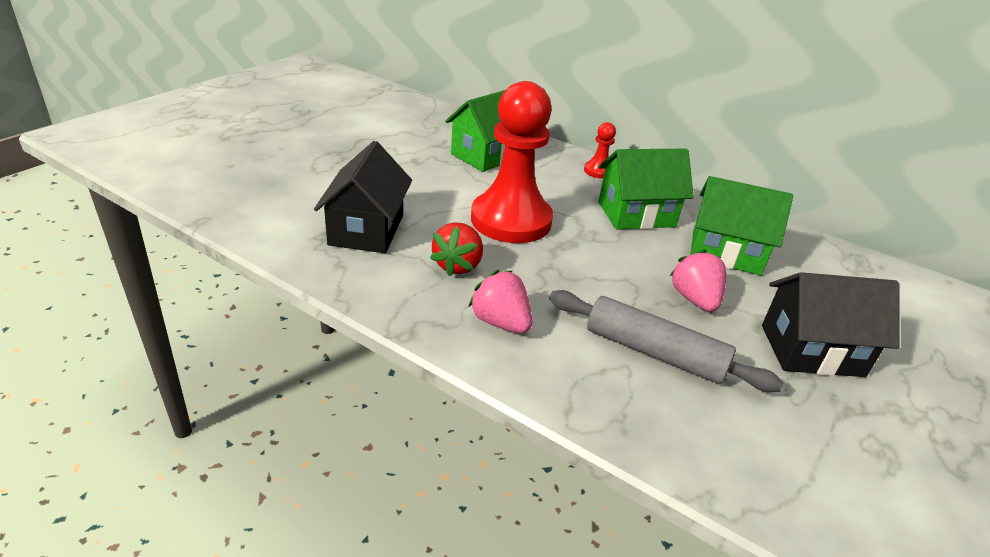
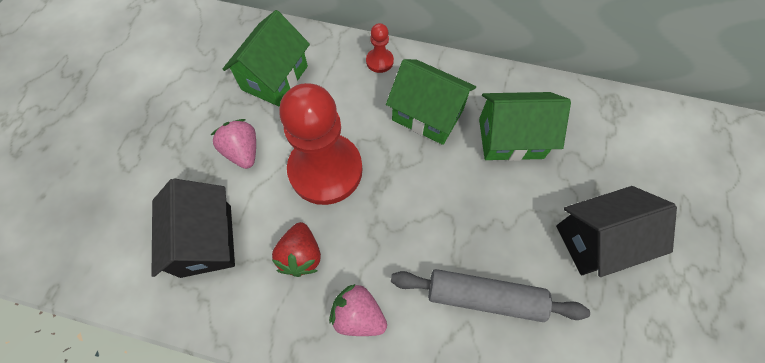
camera: 15 degrees left, 30 degrees up
(636, 214) = (427, 115): green house -> green house turned 60 degrees clockwise
(694, 299) = (499, 214): pink strawberry -> pink strawberry (243, 151)

